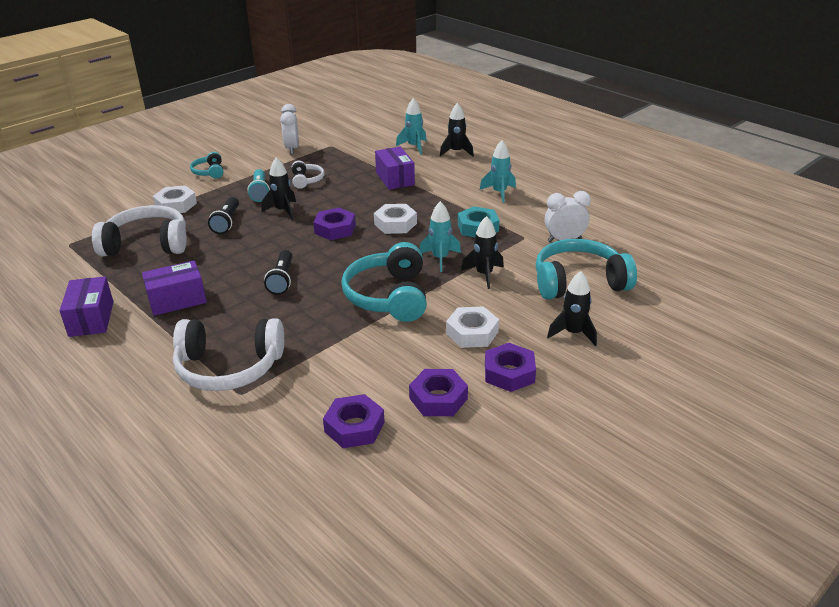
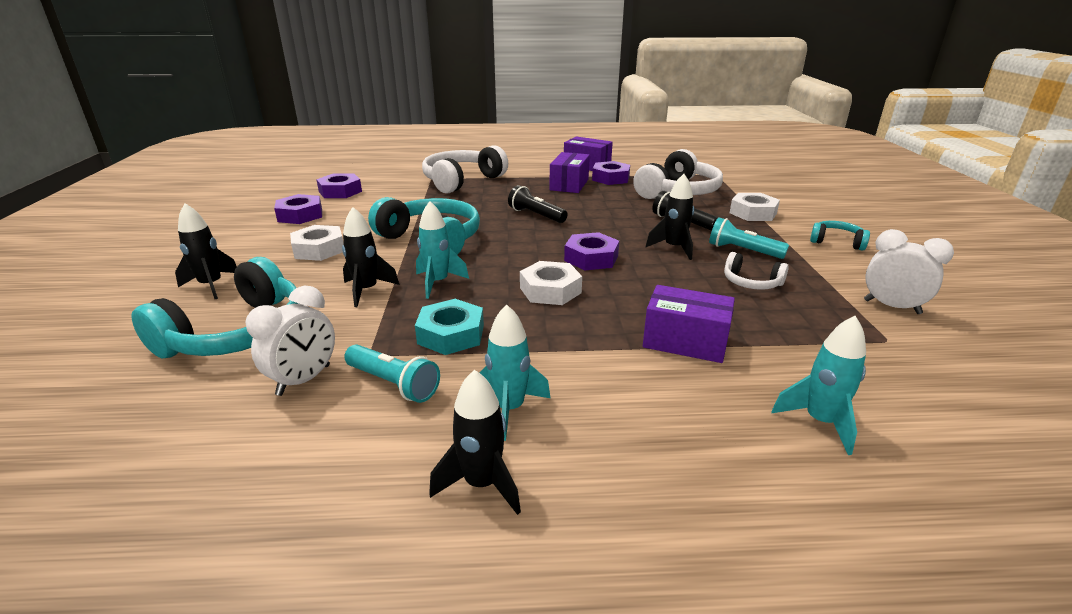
camera: 130 degrees right, 5 degrees down
(456, 152) = (744, 463): black rocket -> black rocket (482, 484)
(509, 373) = (256, 242): purple nut -> purple nut (610, 178)
(529, 221) = (393, 384): none -> turquoise flashlight

